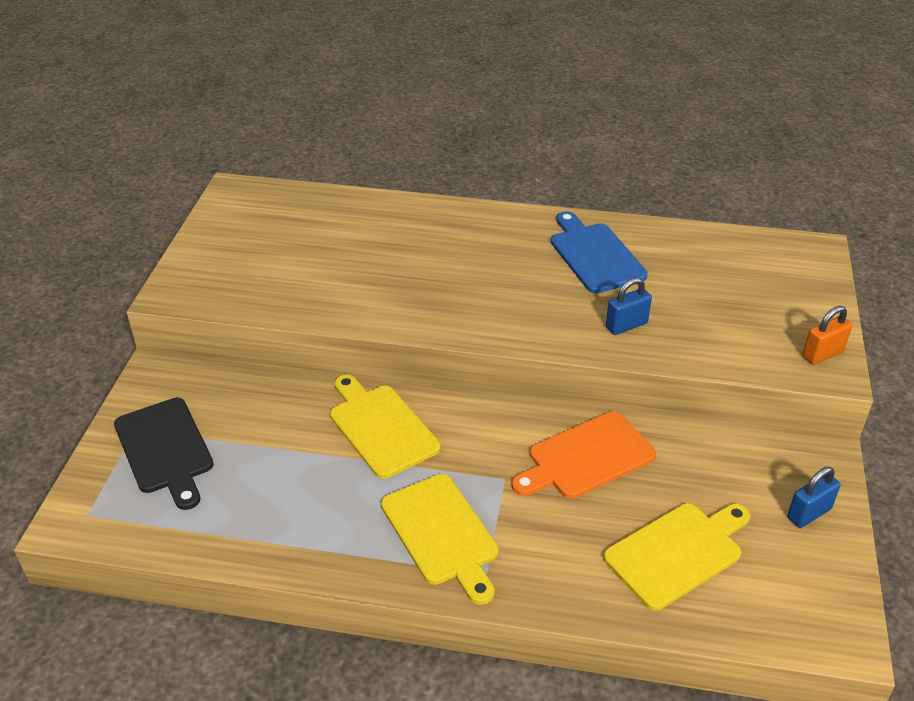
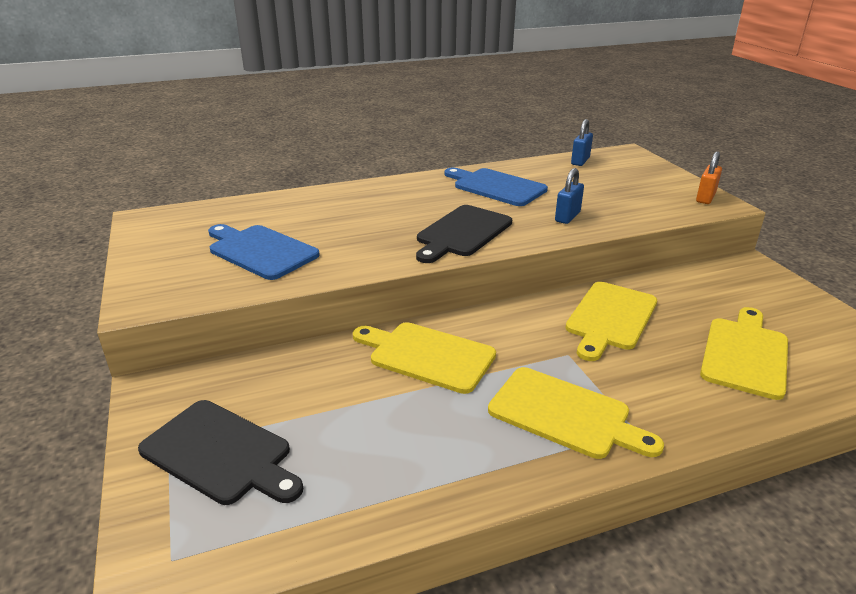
camera: 30 degrees left, 10 degrees down
(299, 266) = (260, 251): none -> blue cutting board
(496, 308) = (462, 233): none -> black cutting board
(586, 457) = (610, 318): orange cutting board -> yellow cutting board
(809, 513) = (787, 298): blue padlock -> blue padlock (580, 161)

